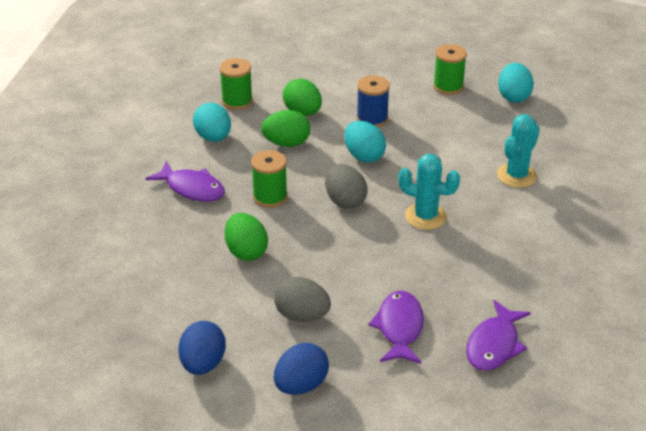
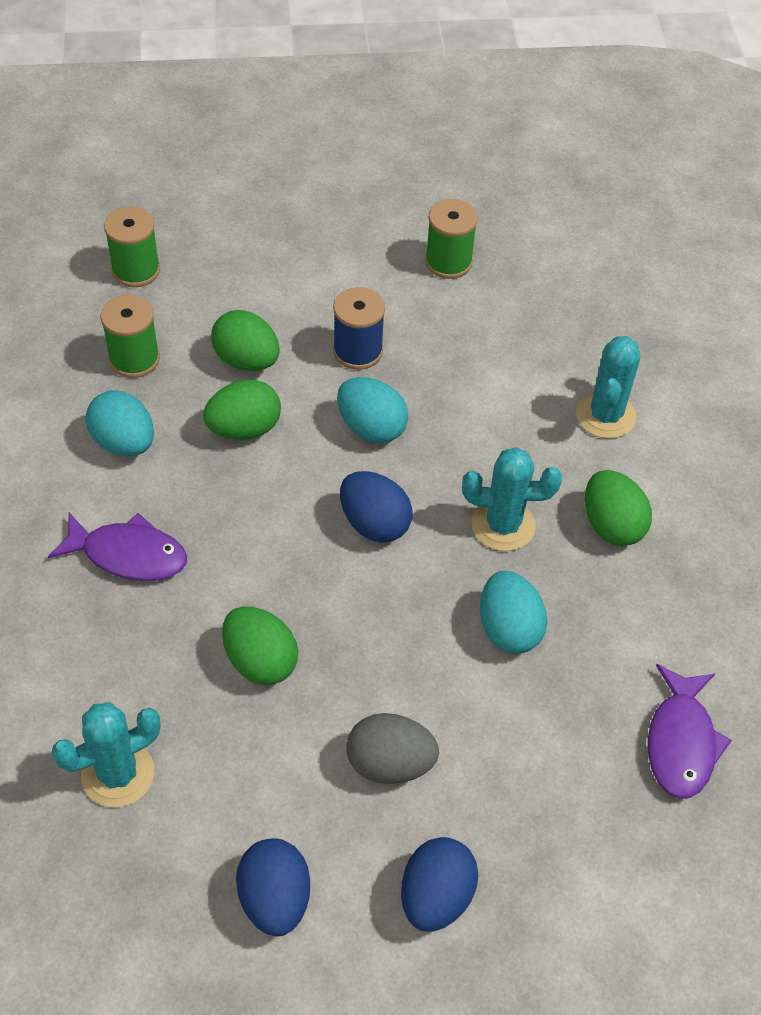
camera: 20 degrees left, 15 degrees up
(139, 286) = (118, 774): none -> turquoise cactus
(270, 197) = (257, 542): green spool -> green spool (136, 270)
(345, 201) = (374, 523): grey egg -> blue egg
(399, 328) = (539, 747): purple fish -> none
(496, 229) = (611, 525): none -> green egg
(513, 97) = (550, 263): turquoise egg -> turquoise egg (508, 628)

